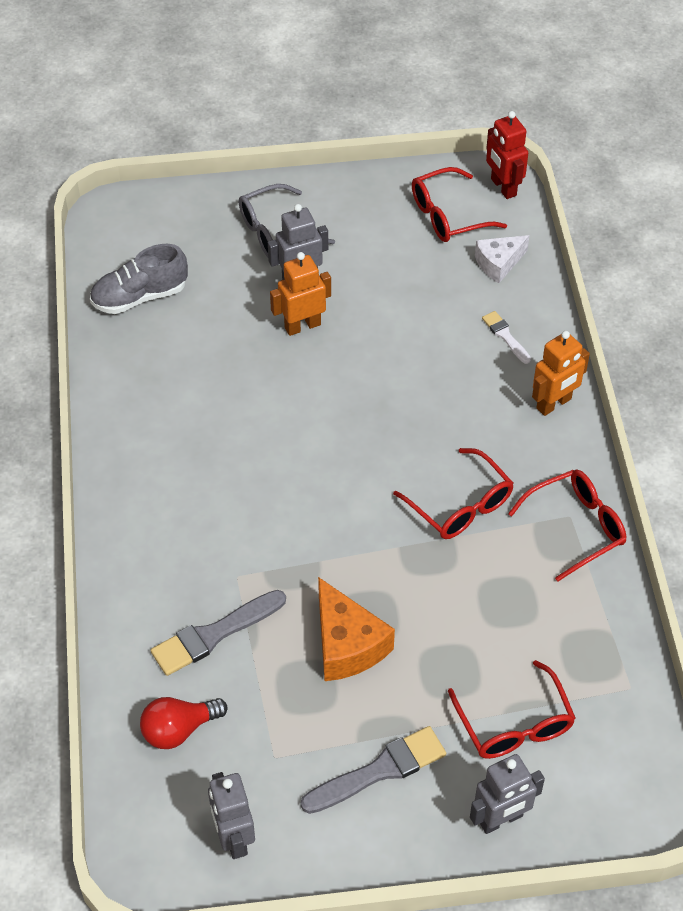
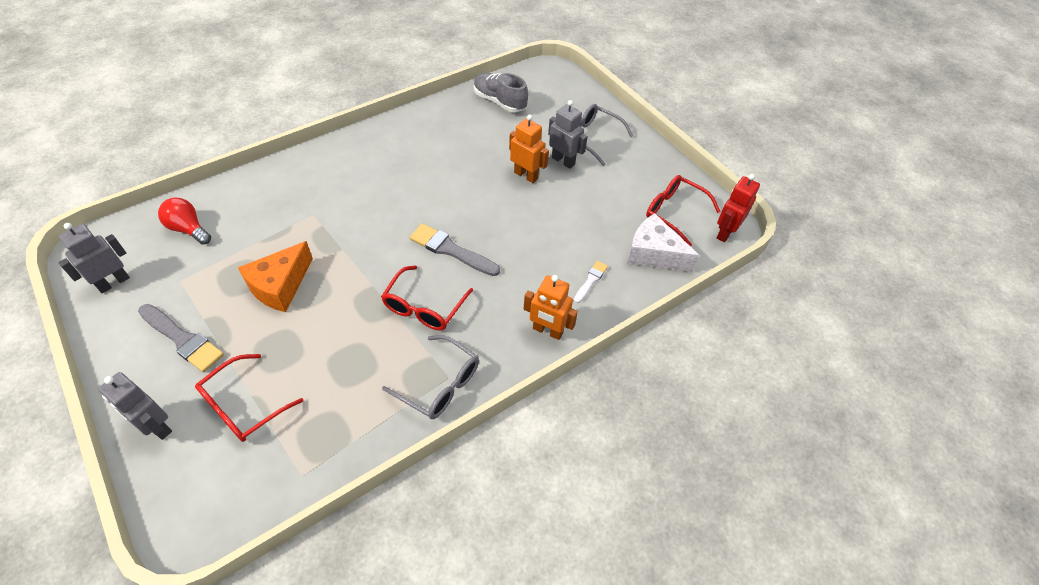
camera: 60 degrees right, 0 degrees up
(214, 634) = (265, 220): grey brush -> grey brush (451, 250)
(499, 263) = (654, 254): white cheese -> white cheese, size x1.51
(576, 527) = (440, 385): red glasses -> grey glasses

